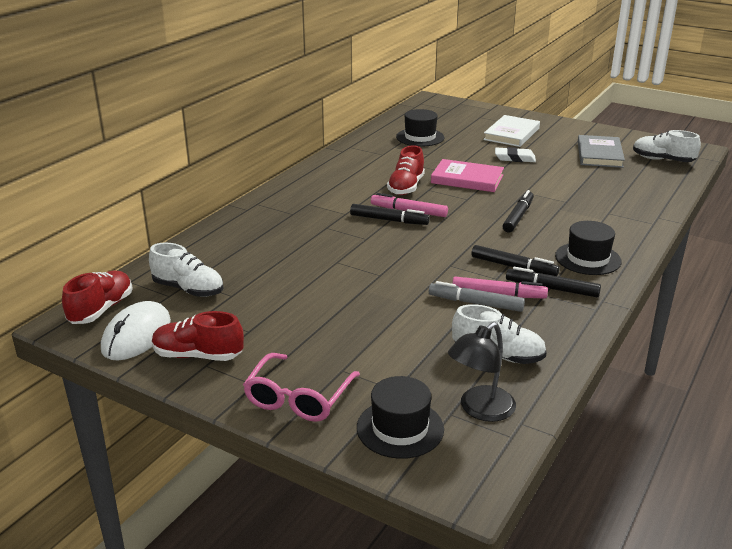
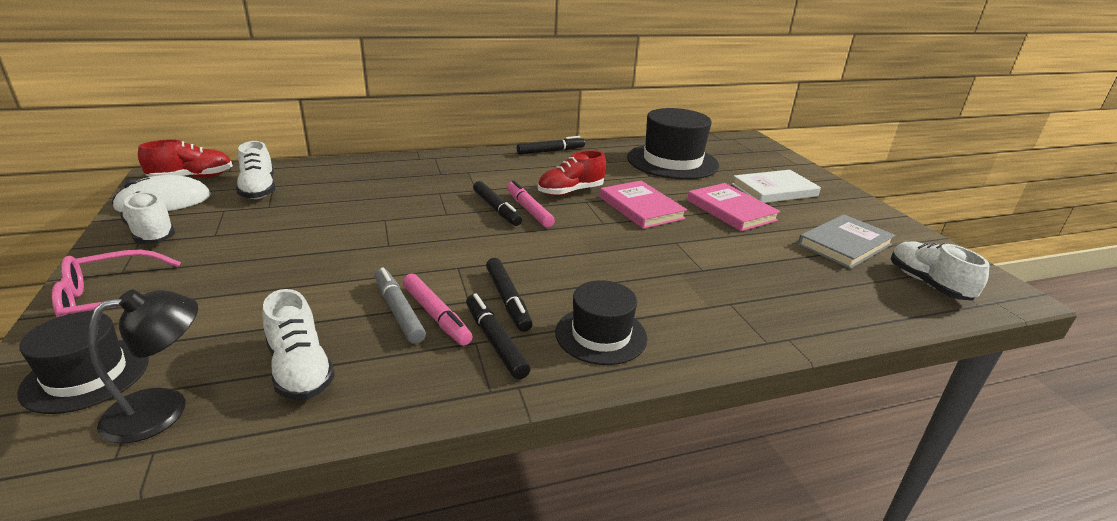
camera: 40 degrees right, 0 degrees up
(198, 355) = (152, 233): red shoe -> white shoe
(420, 137) = (672, 161): black hat -> black hat, size x1.70
(480, 410) = (163, 409): black lamp -> black lamp turned 150 degrees clockwise
(514, 158) = (731, 210): white eraser -> pink book
(518, 216) = (617, 259): black marker -> black marker (551, 151)

